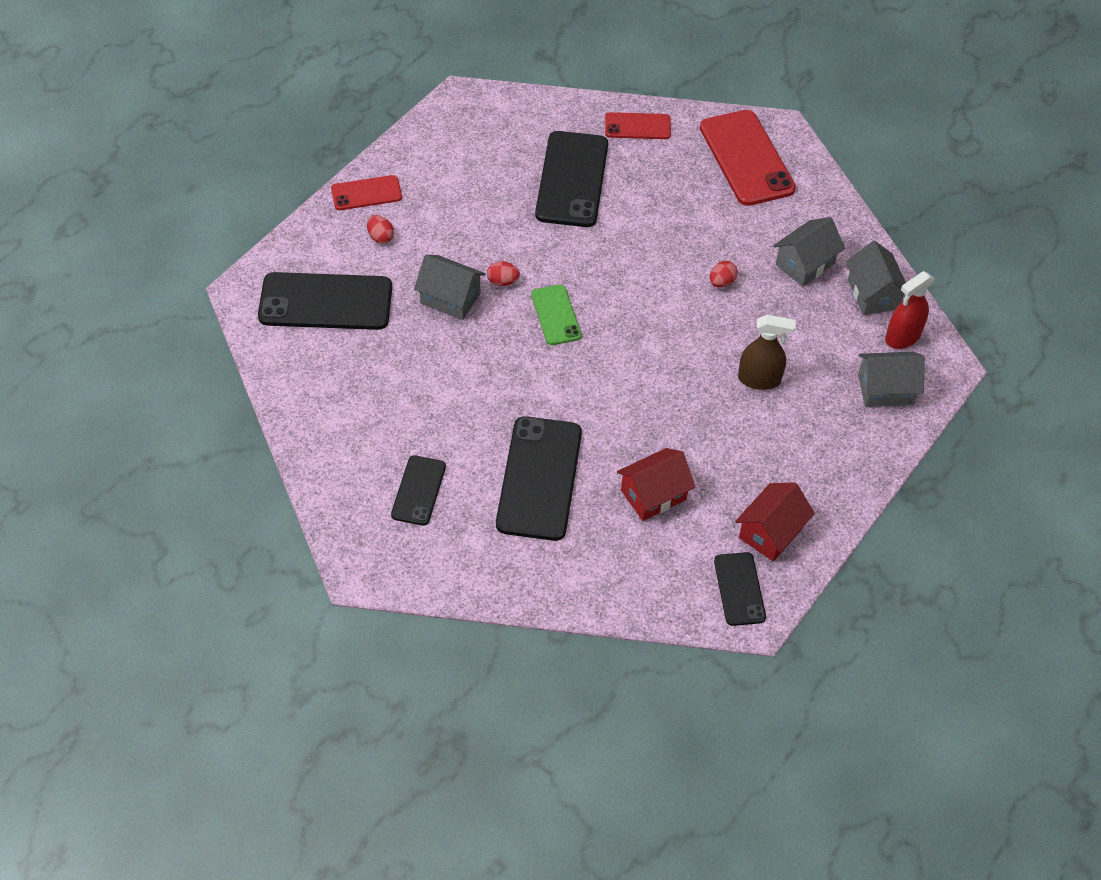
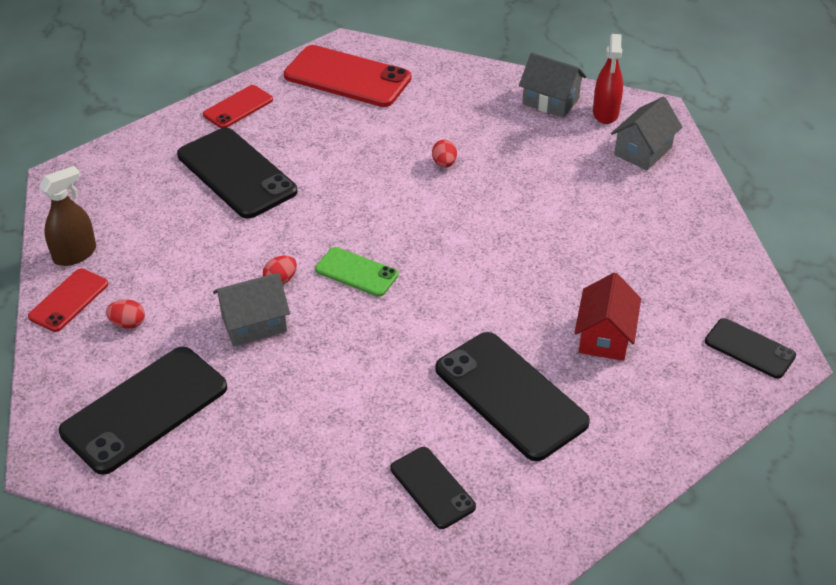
camera: 45 degrees left, 10 degrees down
(759, 379) = (559, 205): brown spray bottle -> brown spray bottle (75, 254)
(771, 532) = (712, 294): red house -> none
(805, 264) = (481, 114): grey house -> none

